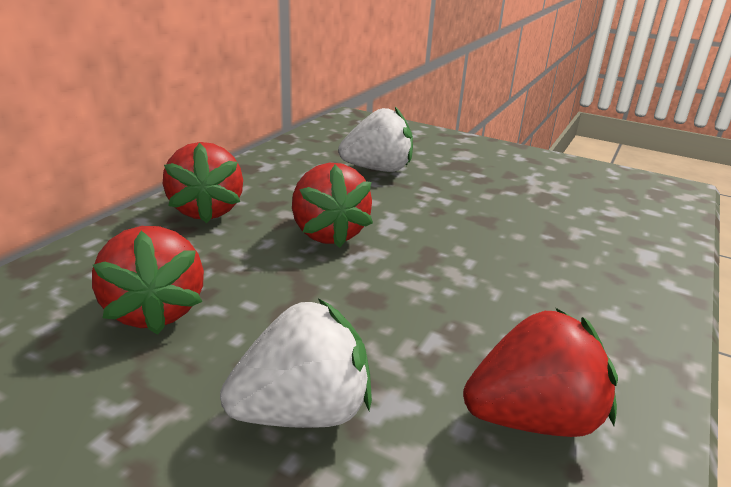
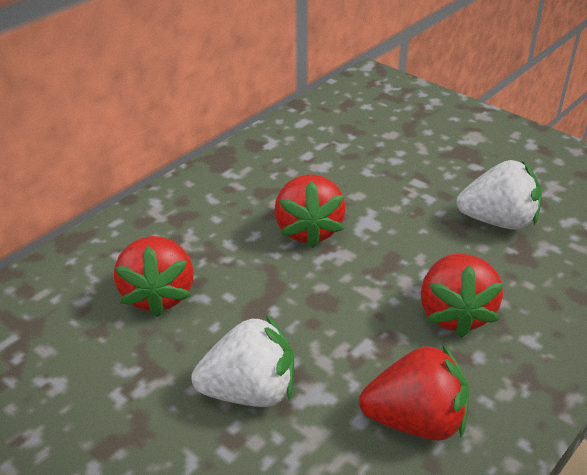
camera: 15 degrees right, 10 degrees up
(207, 210) = (209, 195): red strawberry -> red strawberry (454, 313)
(378, 169) = (376, 154): white strawberry -> white strawberry (498, 221)

